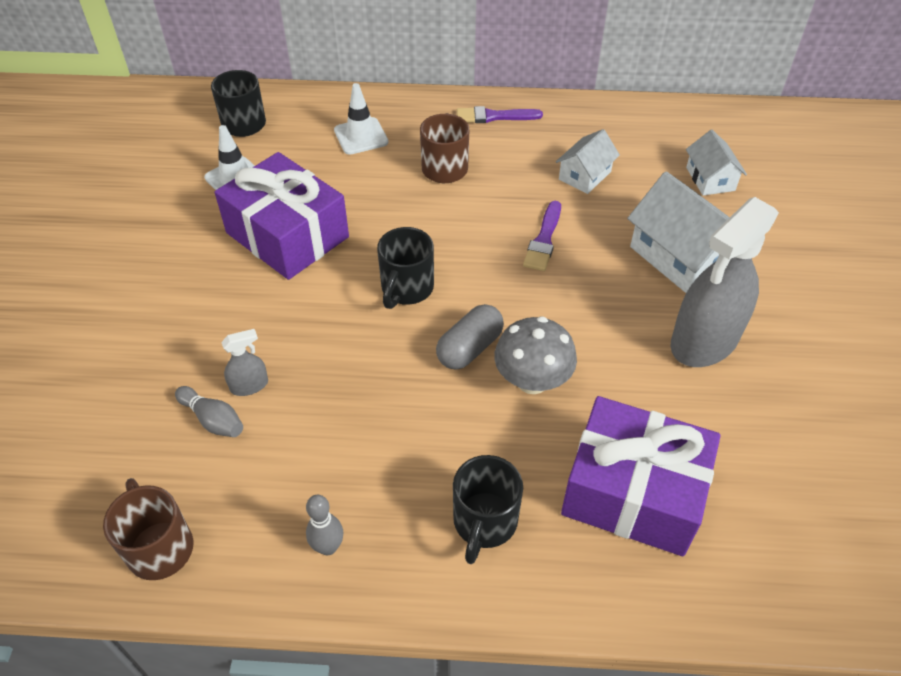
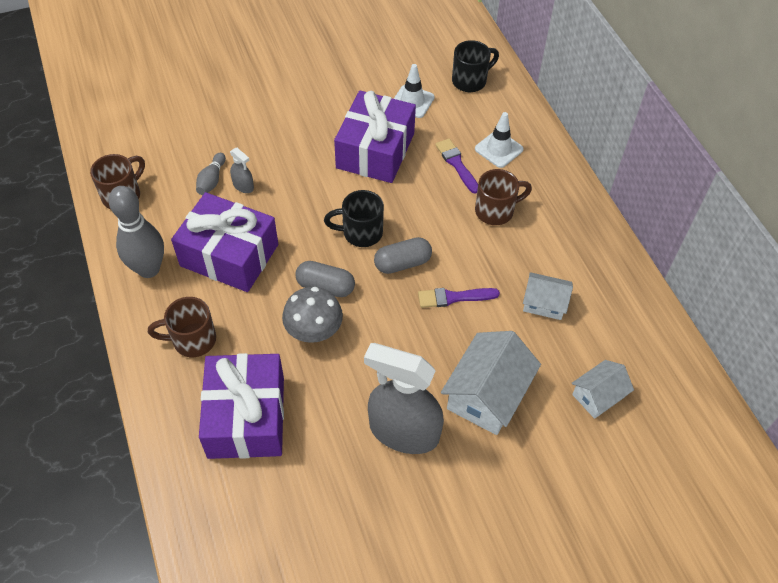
camera: 65 degrees right, 5 degrees up
(328, 547) = (148, 269): grey bowling pin -> grey bowling pin, size x1.99
(361, 437) = (229, 255): none -> purple gift
(473, 266) = (402, 263): none -> grey capsule
(484, 522) = (192, 340): black mug -> brown mug
(494, 116) = (577, 221): purple brush -> purple brush (456, 164)

